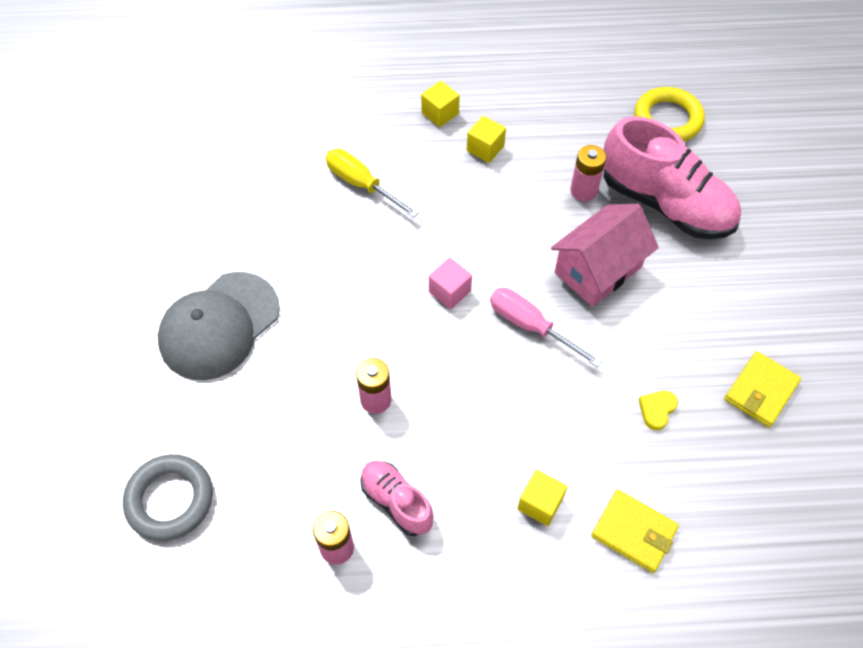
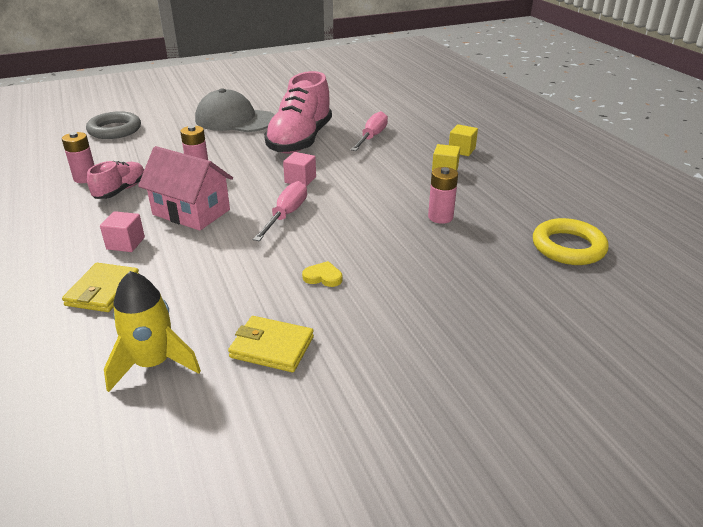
camera: 70 degrees right, 25 degrees down
(361, 184) = (372, 137): yellow screwdriver -> pink screwdriver
(540, 503) = (125, 243): yellow cube -> pink cube
(598, 270) = (360, 236): pink house -> pink house (191, 212)
(657, 410) = (228, 286): yellow heart -> yellow heart (323, 277)
(665, 204) = (462, 260): pink shoe -> pink shoe (300, 140)
(765, 492) = (153, 364): none -> yellow rocket

